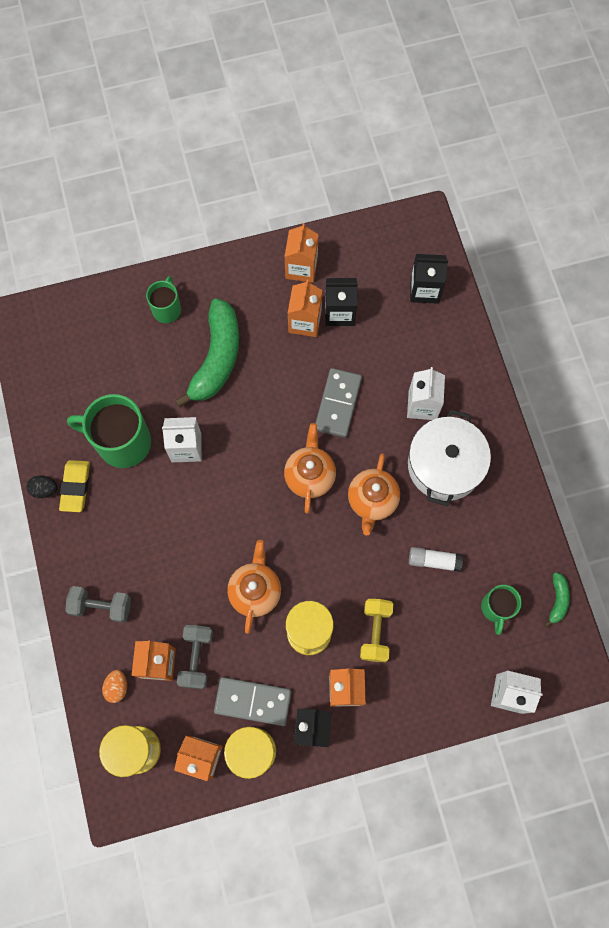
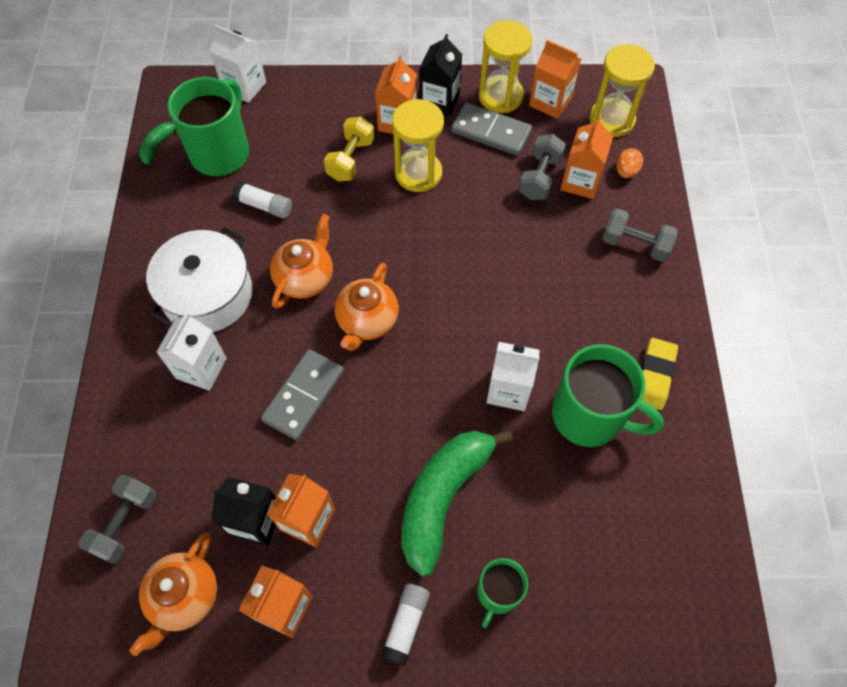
camera: 165 degrees left, 10 degrees down
(44, 489) = (694, 382): black egg -> none
(221, 277) = (406, 624): none -> white glue stick
(255, 591) = (464, 221): orange teapot -> orange teapot (184, 597)
(424, 290) = (125, 523): black carton -> grey dumbbell
(496, 608) = (221, 152): green mug -> green mug, size x1.78

